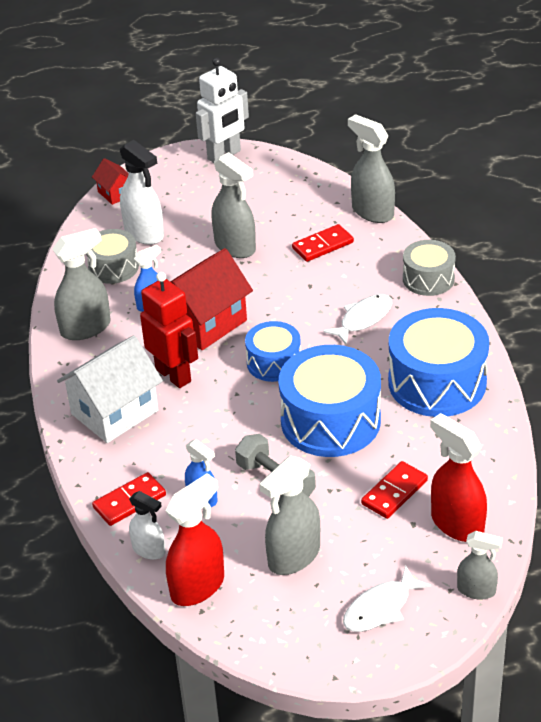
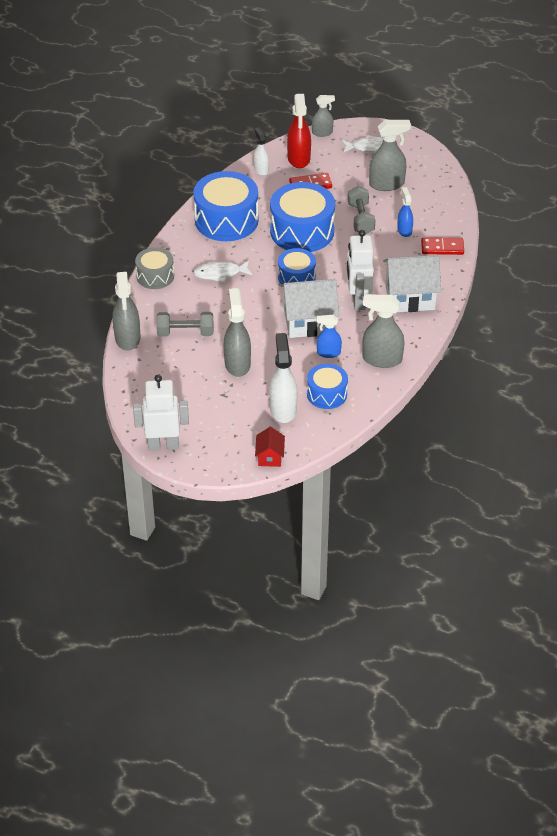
camera: 145 degrees left, 5 degrees up
(113, 267) = (327, 394): grey drum -> blue drum
(149, 550) = (452, 221): white spray bottle -> white spray bottle (261, 169)
(173, 375) = (358, 301): red robot -> white robot
(198, 586) = (443, 195): red spray bottle -> none
(206, 323) = (309, 322): red house -> white house
(322, 245) = (185, 333): red domino -> grey dumbbell
(476, 590) = (322, 133): grey spray bottle -> grey spray bottle turned 120 degrees clockwise

